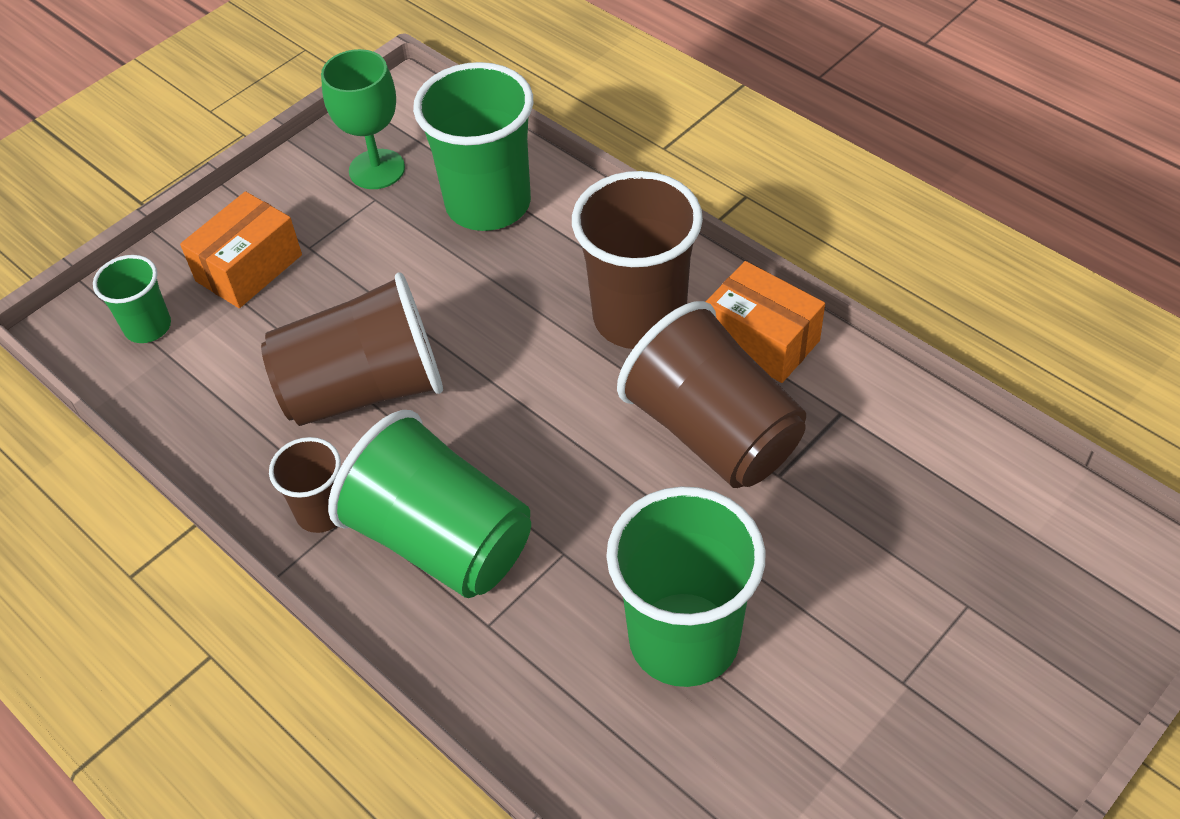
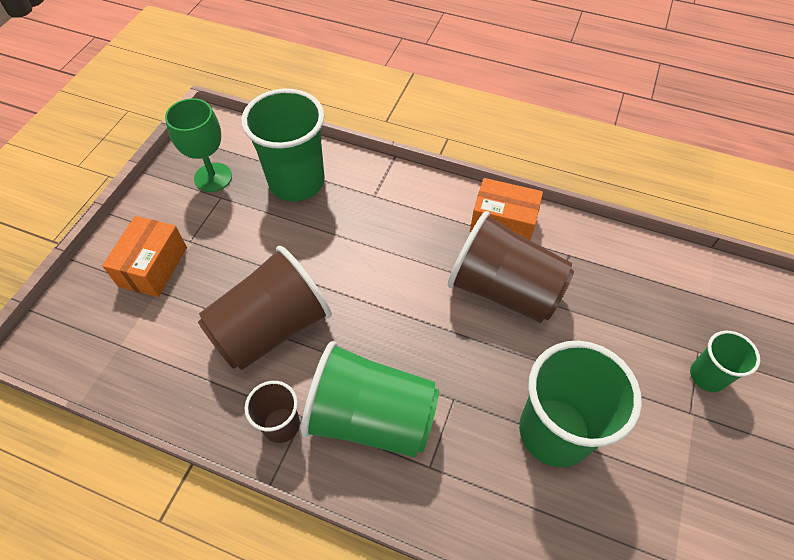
camera: 25 degrees left, 5 degrees up
(148, 327) = (96, 329): green cup -> green cup (707, 376)
(639, 318) = (425, 229): brown cup -> none

